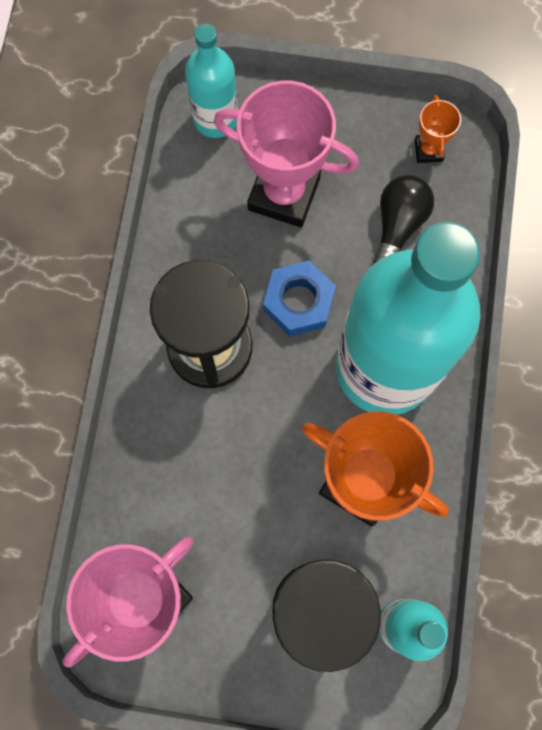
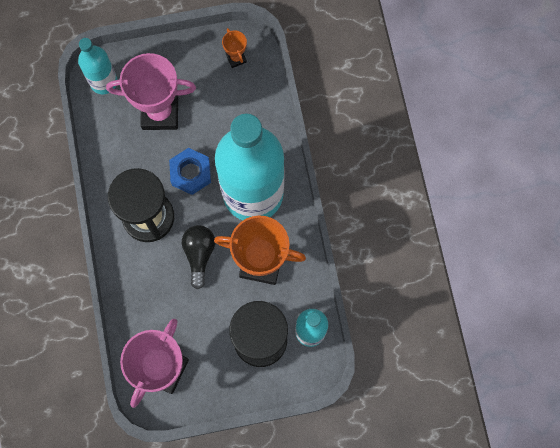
camera: 20 degrees left, 0 degrees up
(398, 225) = (233, 109): black light bulb -> black light bulb (199, 254)

